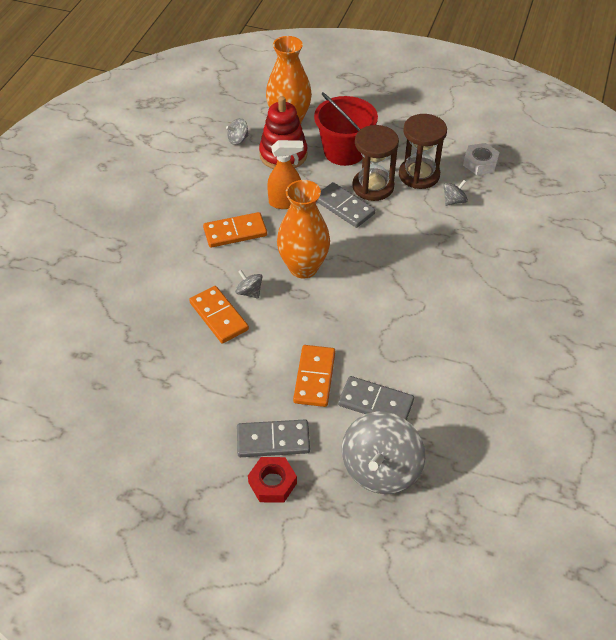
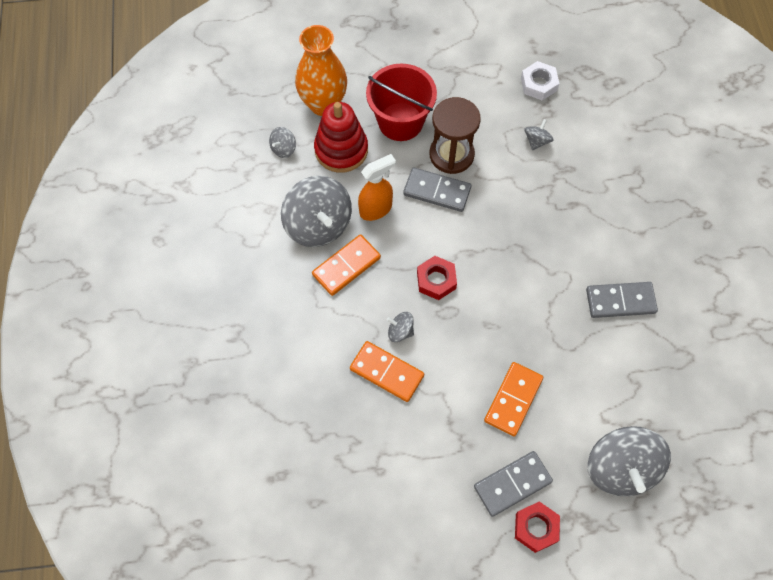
camera: 25 degrees left, 15 degrees up
(231, 197) = (318, 225): none -> grey spinning top
(303, 267) = (436, 280): orange vase -> red nut
(314, 377) = (513, 400): orange domino -> orange domino turned 45 degrees clockwise
(375, 403) = (581, 402): grey domino -> grey domino (620, 301)
(419, 175) = (488, 122): brown hourglass -> none

